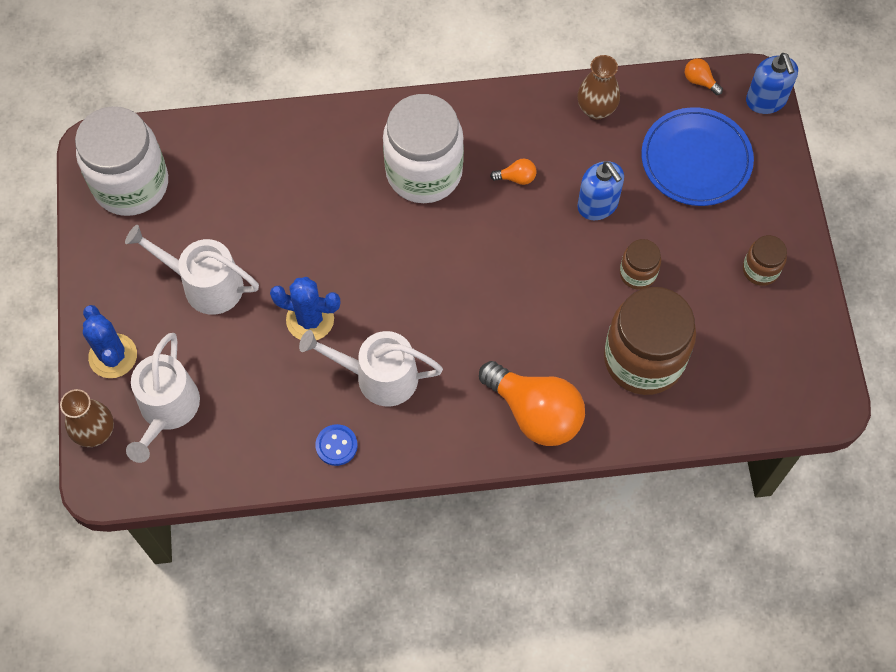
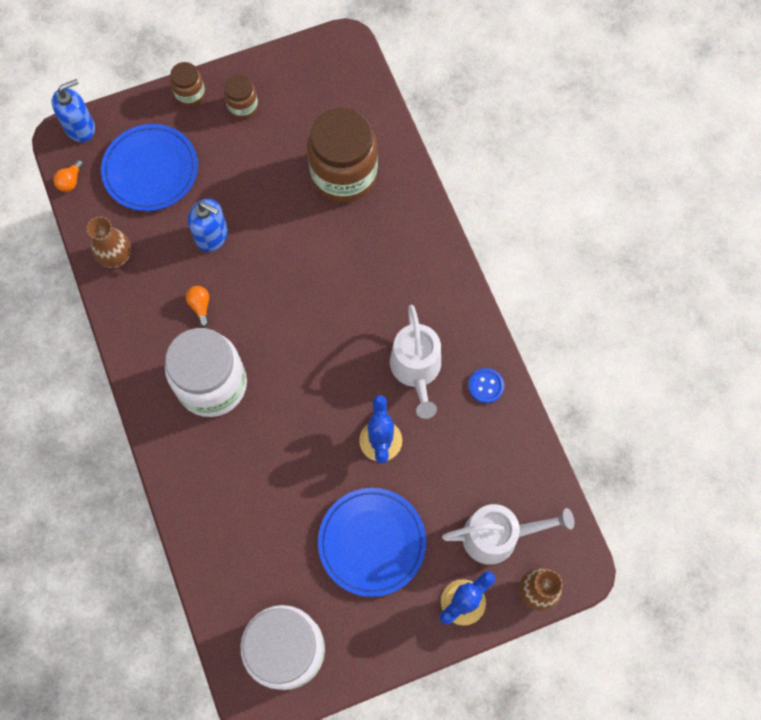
camera: 105 degrees left, 5 degrees up
(205, 285) = (372, 542): white watering can -> blue plate
(535, 413) = (412, 243): orange light bulb -> none
(598, 205) = (212, 236): blue soap dispenser -> blue soap dispenser turned 75 degrees clockwise
(637, 273) = (269, 193): brown jar -> brown jar (190, 94)

